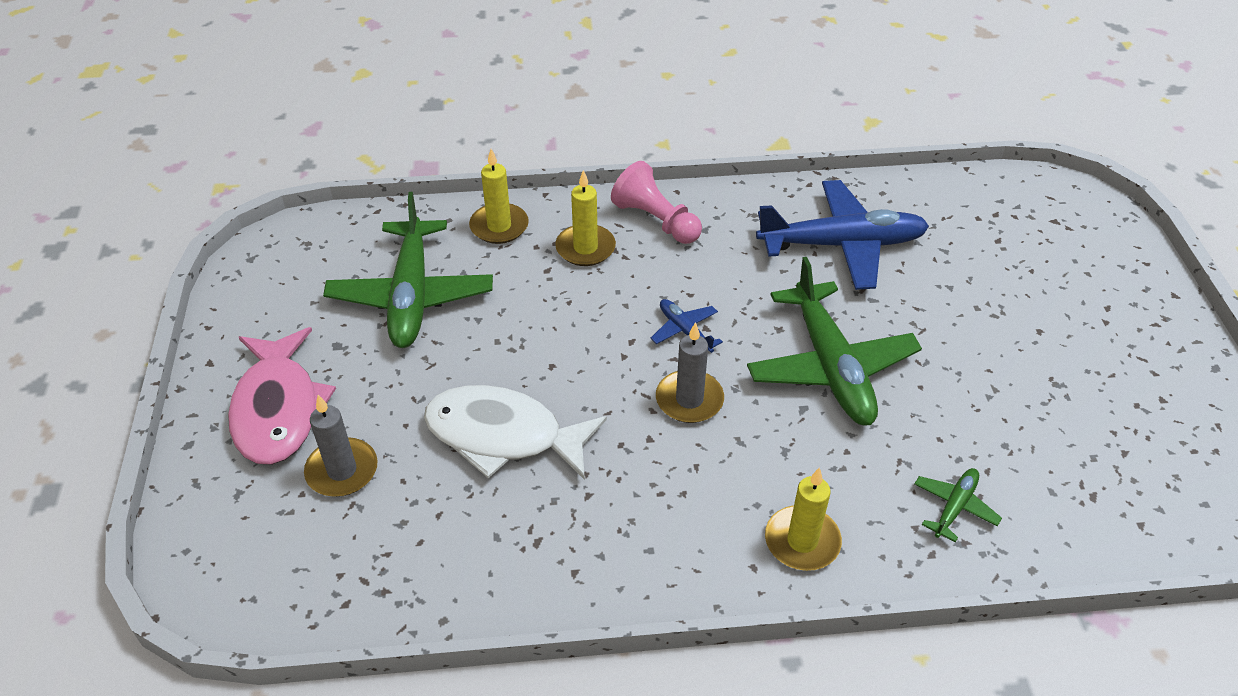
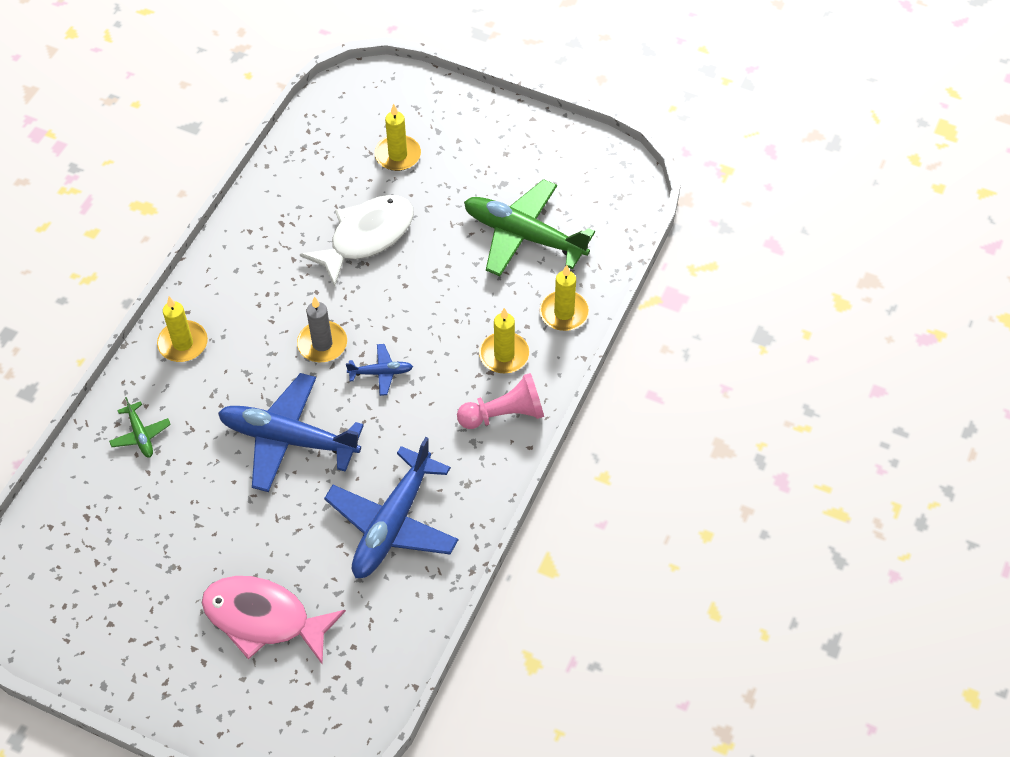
camera: 120 degrees right, 10 degrees up
(278, 409) = (468, 140): pink fish -> pink fish (264, 619)
(342, 470) = (398, 155): grey candle -> yellow candle
(831, 366) = (288, 439): green plane -> blue plane

